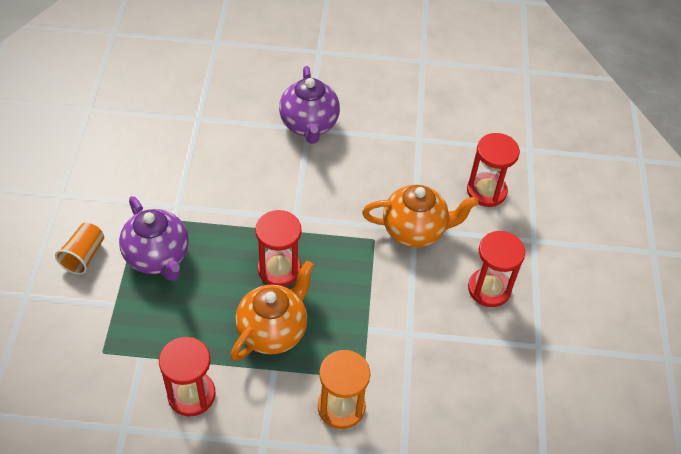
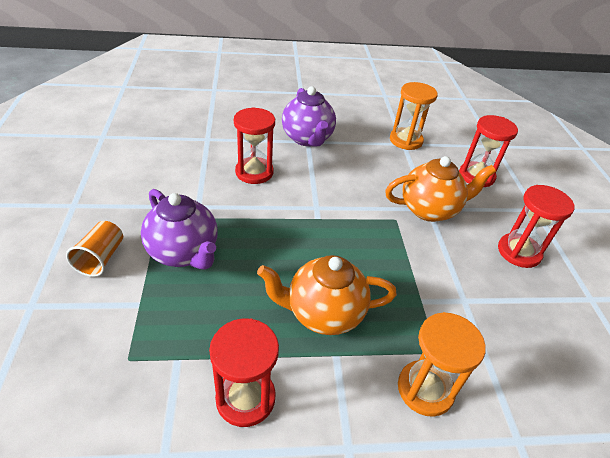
camera: 10 degrees left, 10 degrees down
(273, 331) = (323, 313): orange teapot -> orange teapot turned 120 degrees counterclockwise
(279, 269) = (313, 252): red hourglass -> red hourglass (254, 172)
(423, 134) = (406, 140): none -> orange hourglass

